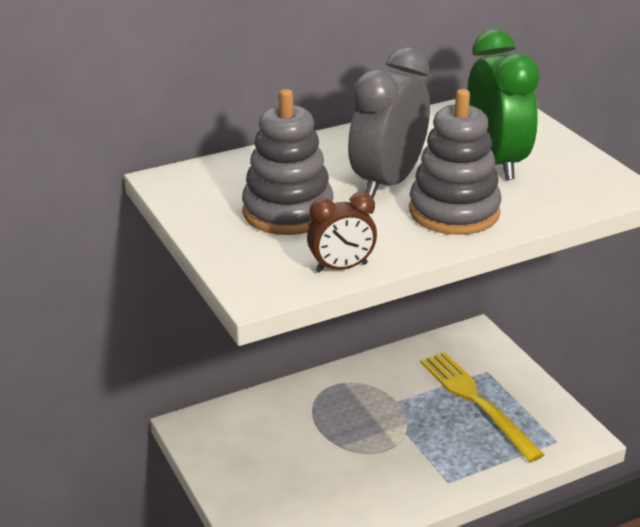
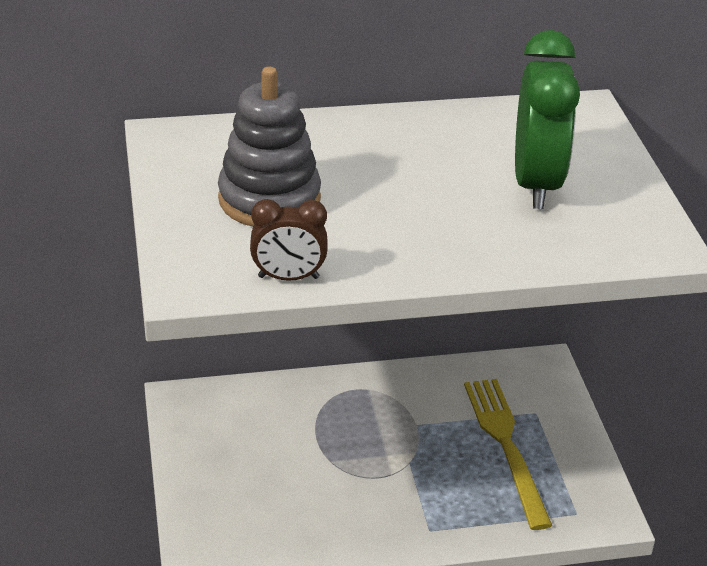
camera: 15 degrees right, 5 degrees up
(388, 182) = (398, 185): grey clock -> none
(454, 212) = (451, 236): grey stacking toy -> none

